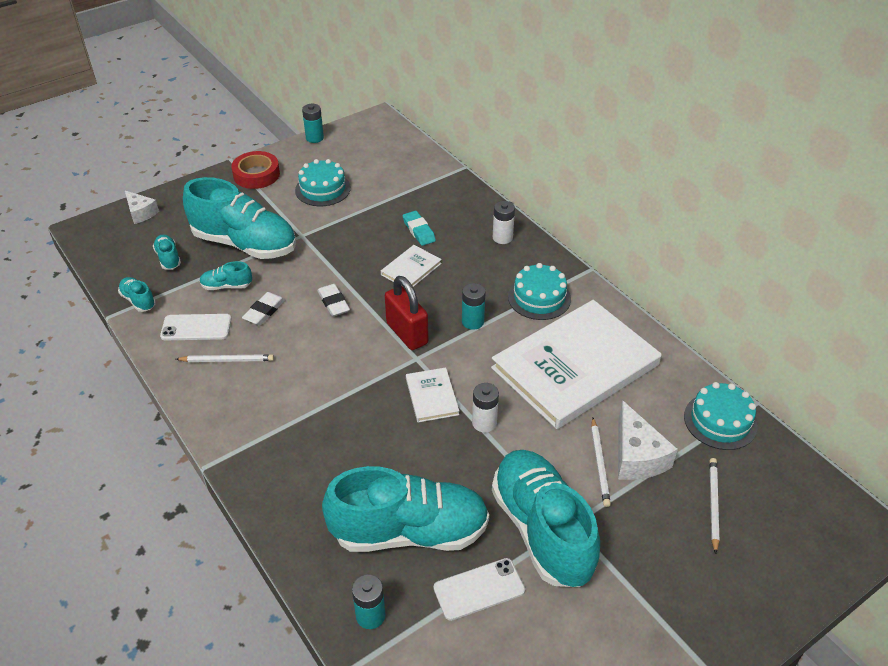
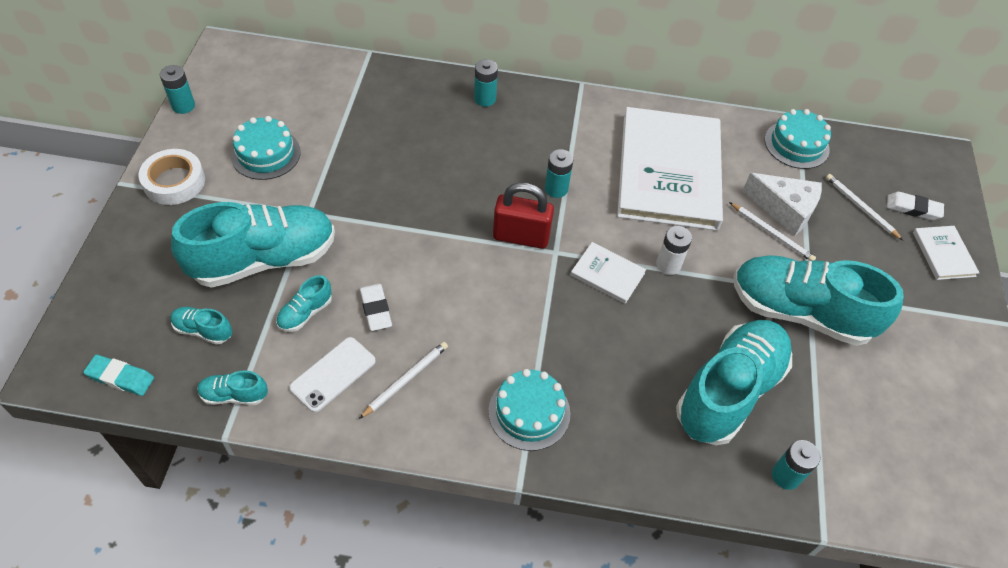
camera: 50 degrees left, 10 degrees up
(141, 213) = (98, 306): white cheese -> none
(256, 175) = (174, 182): red tape -> white tape
(333, 303) = (426, 255): white eraser -> white eraser (913, 208)
(411, 269) = (449, 177): white book -> white book (943, 254)
(419, 231) = (409, 137): turquoise eraser -> turquoise eraser (120, 377)
(479, 589) = (819, 390): white phone -> none
(502, 237) = (485, 99): white battery -> turquoise battery
(539, 297) = (576, 133): turquoise cake -> turquoise cake (529, 412)

